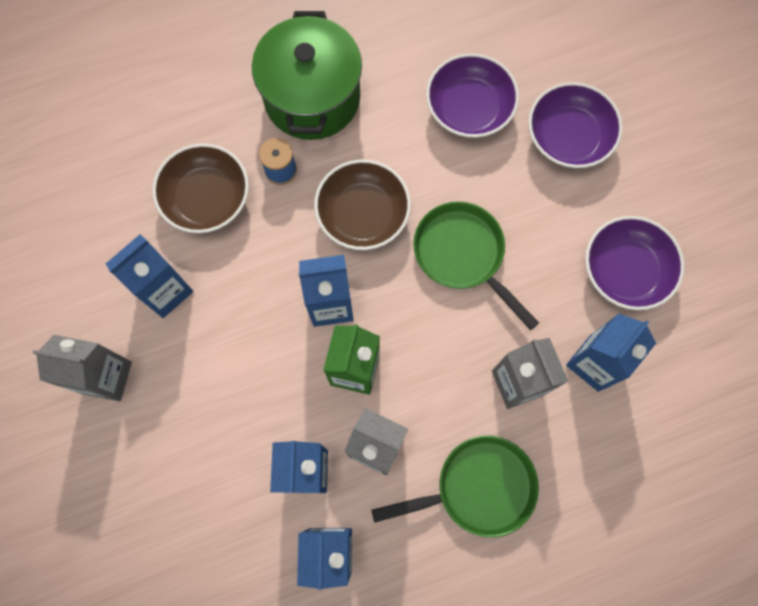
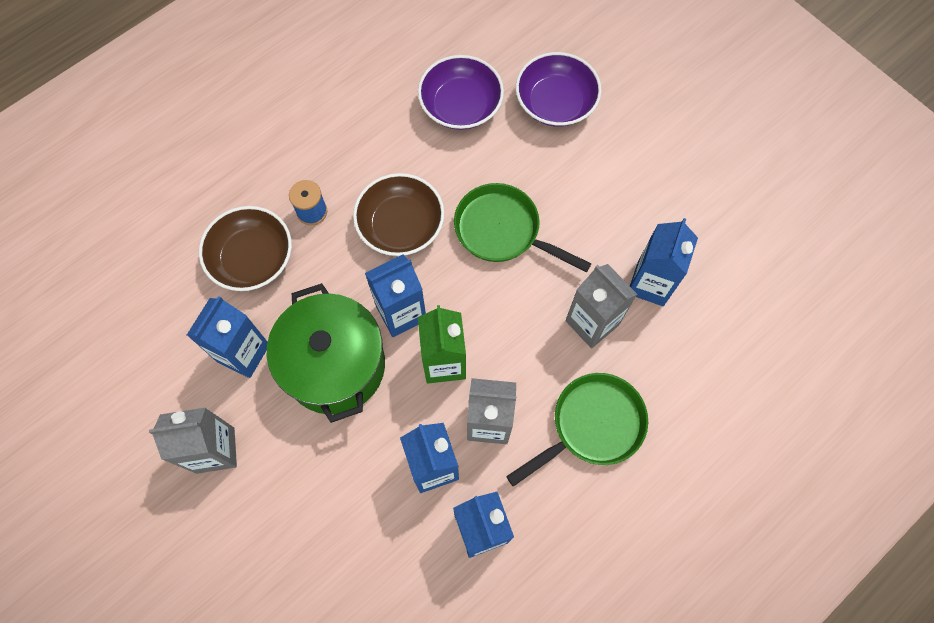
camera: 20 degrees left, 5 degrees down
(312, 98) = (317, 140): green pot -> green pot (335, 365)
(625, 270) = (646, 197): purple bowl -> none

